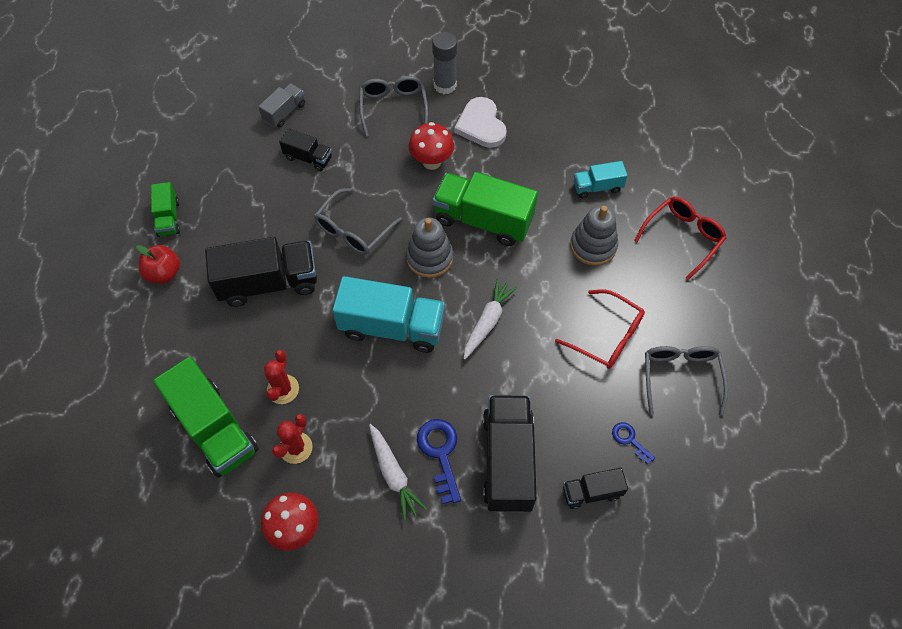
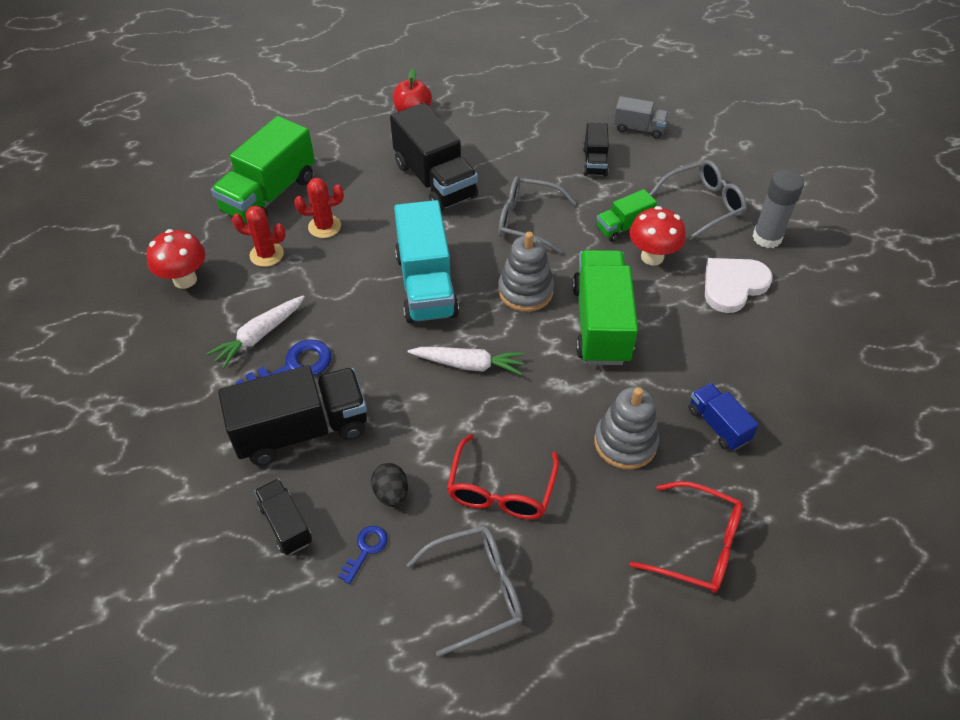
camera: 70 degrees right, 10 degrees down
(168, 218) = (471, 96): green truck -> green truck (623, 227)
(587, 410) = (391, 493): none -> black egg
(597, 187) = (718, 425): turquoise truck -> blue truck

